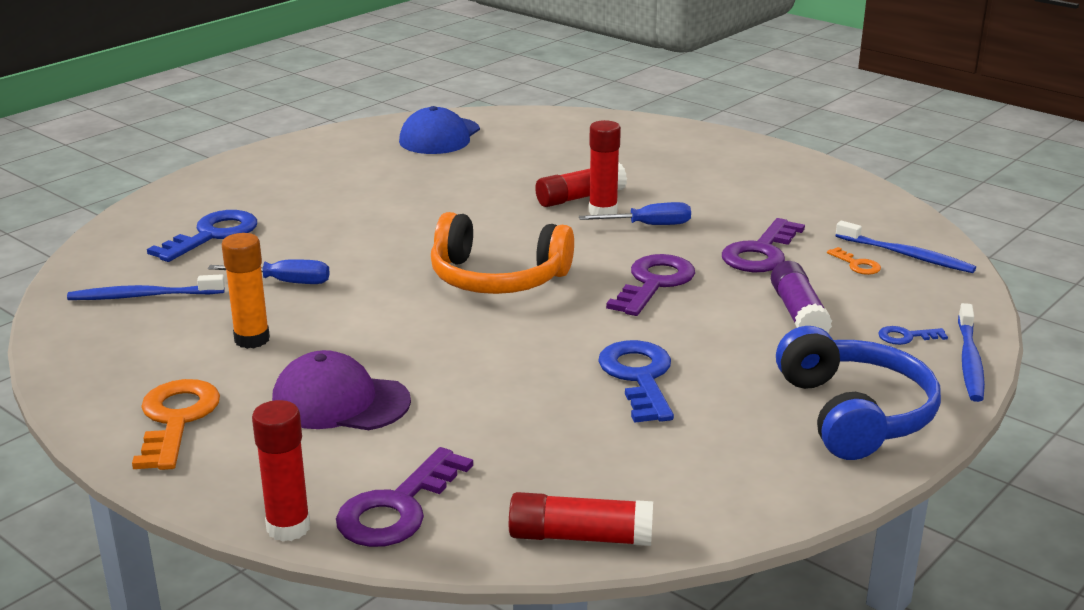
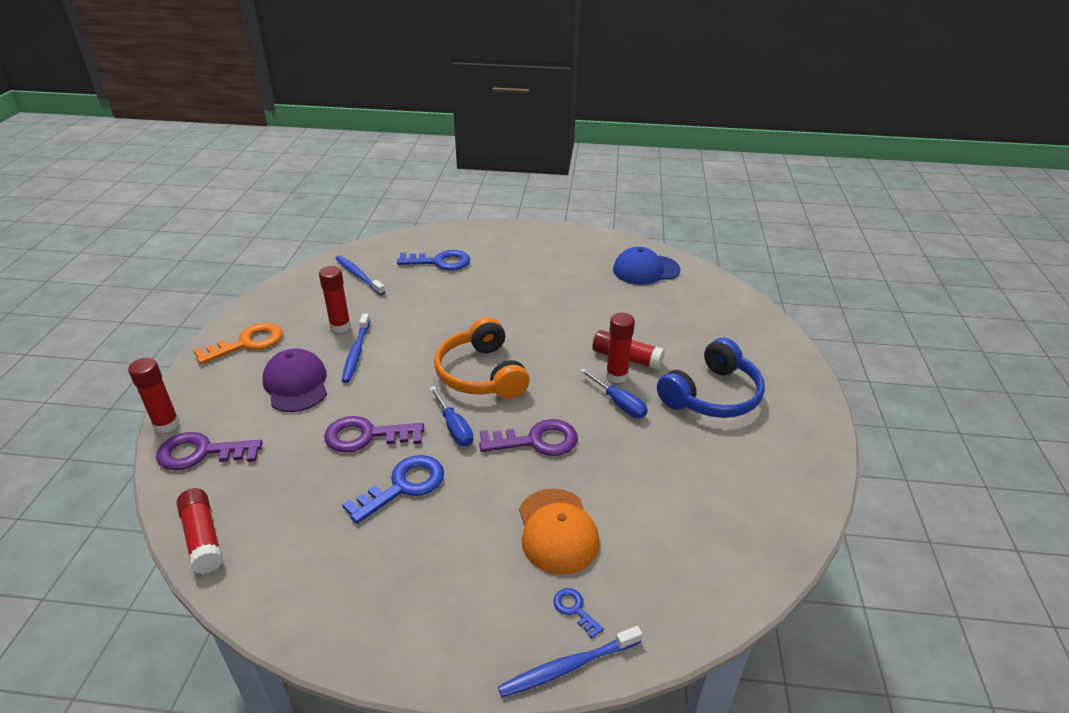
camera: 55 degrees right, 10 degrees up
(252, 339) = (340, 326): orange glue stick -> red glue stick
(285, 282) = (409, 307): blue screwdriver -> blue screwdriver (454, 428)
(761, 252) = (635, 474): purple key -> purple key (366, 436)
(798, 314) = (557, 531): purple glue stick -> orange cap
(854, 414) = (429, 619): blue headphones -> blue headphones (711, 395)
(857, 264) = (670, 535): orange key -> none
(907, 255) = (719, 561): blue toothbrush -> blue toothbrush (356, 353)

